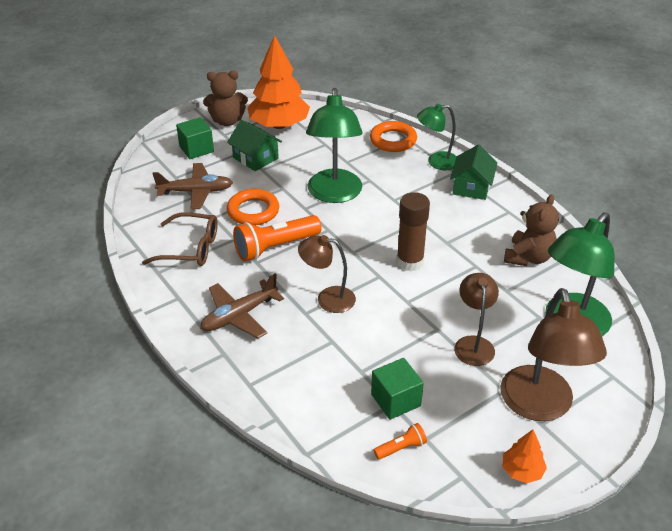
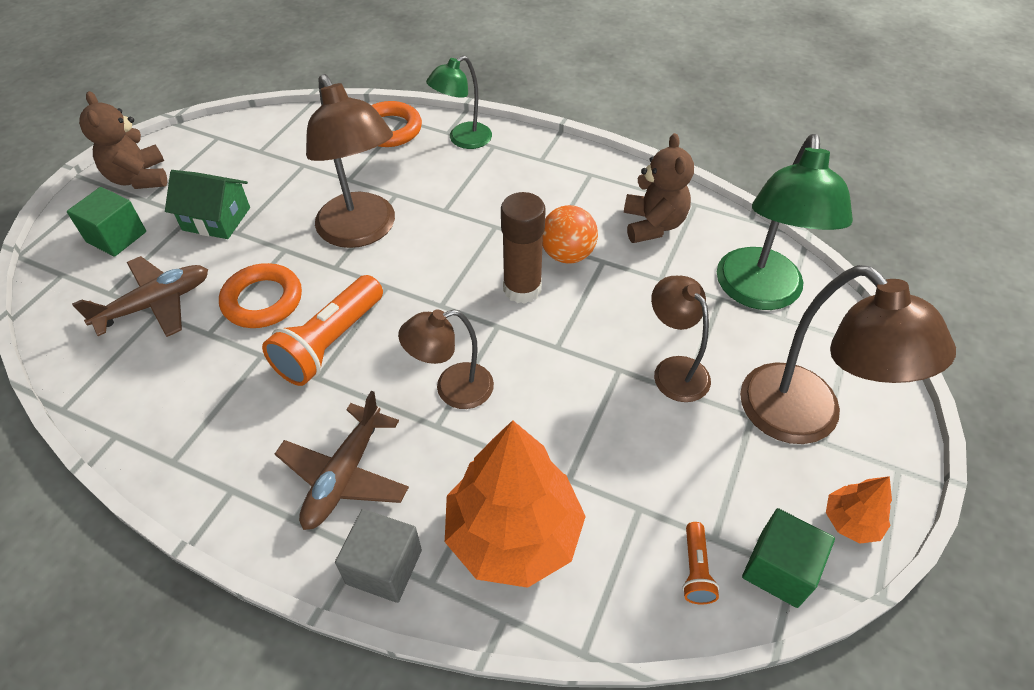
camera: 30 degrees left, 10 degrees up
(190, 248) = (201, 399): brown glasses -> none
(227, 121) = (139, 178): brown teddy bear -> brown teddy bear turned 105 degrees clockwise
(230, 366) = (384, 567): none -> grey cube
(279, 125) = (221, 159): orange tree -> orange tree (513, 534)
(334, 194) = (362, 232): green lamp -> brown lamp
(395, 400) = (640, 500): green cube -> green cube (779, 569)
(401, 448) = (695, 570): orange flashlight -> orange flashlight turned 150 degrees clockwise
(454, 253) = (567, 254): none -> orange ball
(471, 187) = (526, 157): green house -> none

